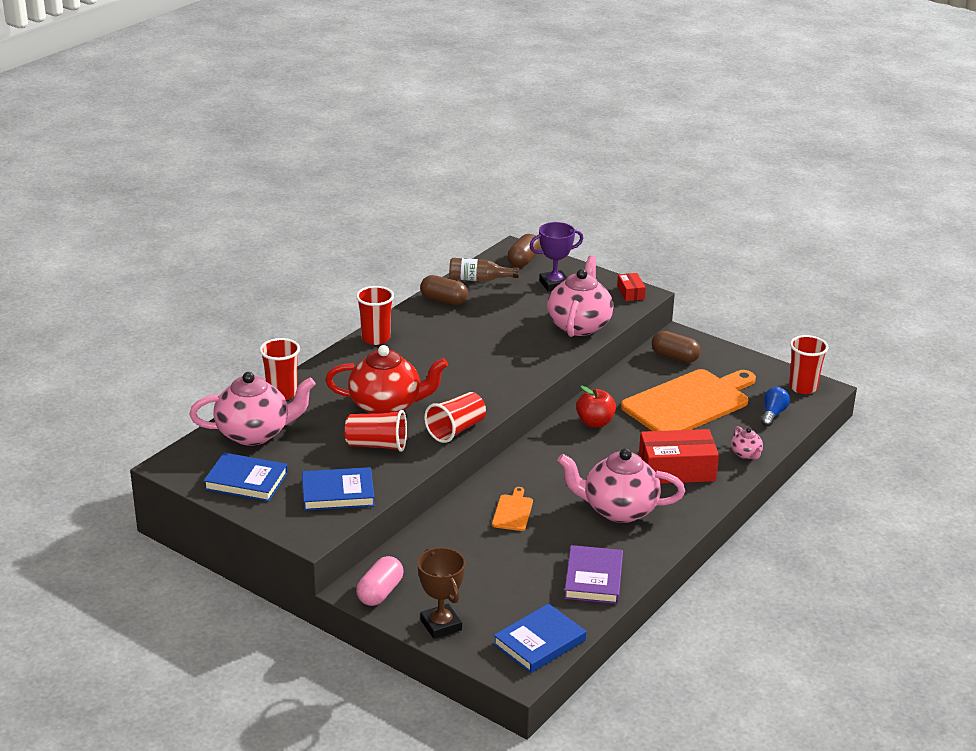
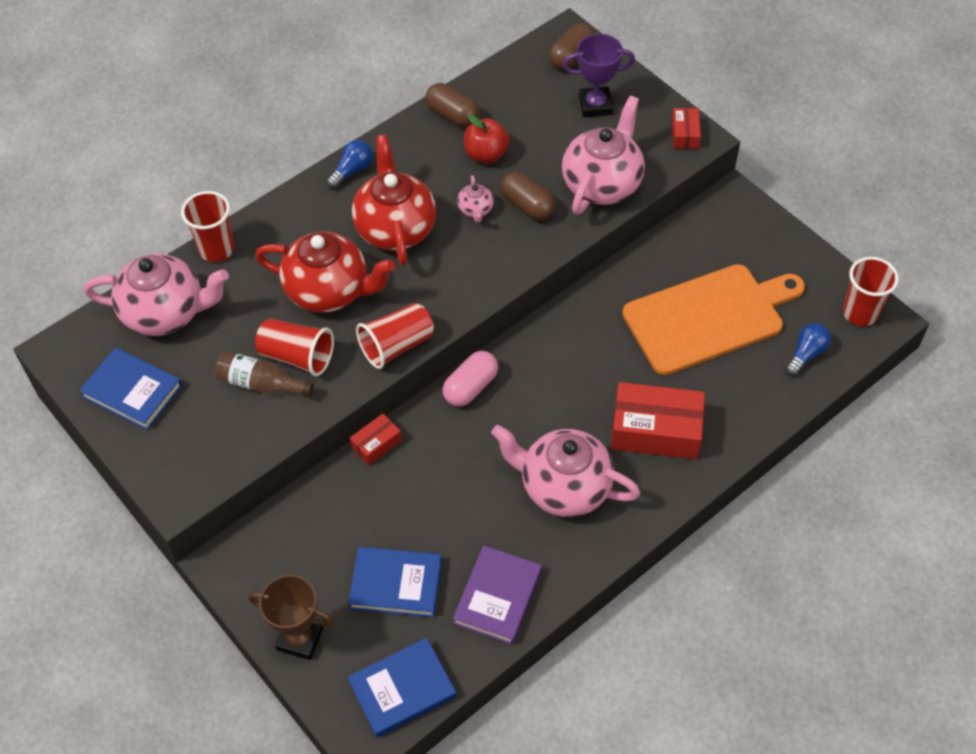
camera: 15 degrees right, 25 degrees up
(338, 493) = (228, 430): blue book -> blue book (396, 584)
(375, 338) = (352, 171): red cup -> blue light bulb
(380, 592) = (248, 572): pink capsule -> pink capsule (470, 387)
(425, 366) = (395, 228): none -> red teapot
(441, 625) = (300, 638): brown trophy -> brown trophy turned 60 degrees counterclockwise
(455, 504) = (376, 444): none -> red box
(479, 279) = (506, 84): brown bottle -> brown bottle (260, 384)
(513, 511) = (439, 467): orange cutting board -> none
(595, 422) = (583, 333): red apple -> red apple (486, 155)
(675, 357) = (717, 234): brown capsule -> brown capsule (527, 206)
(746, 454) = (749, 419): pink teapot -> pink teapot (475, 210)

